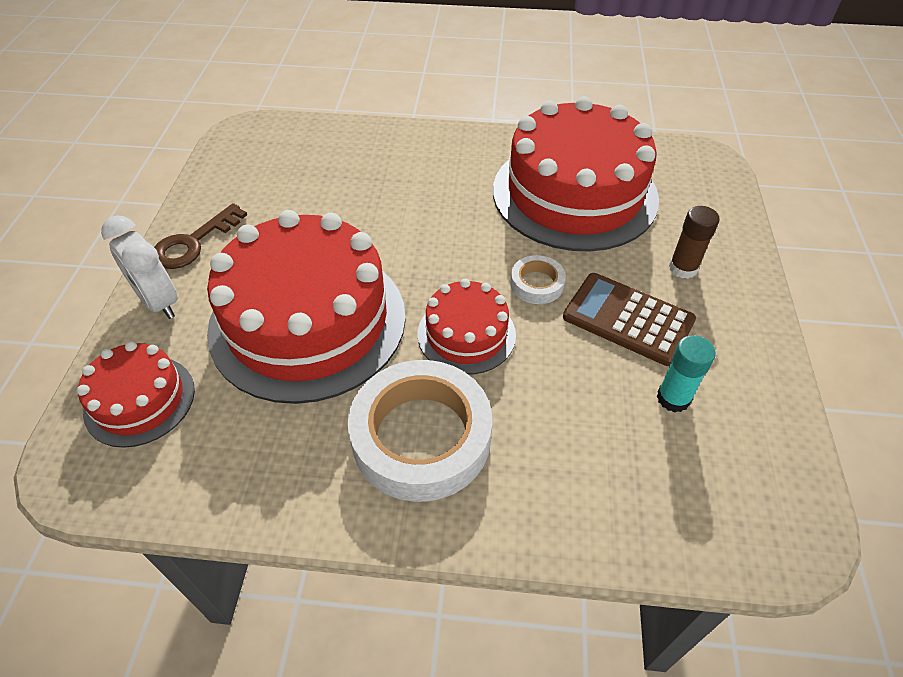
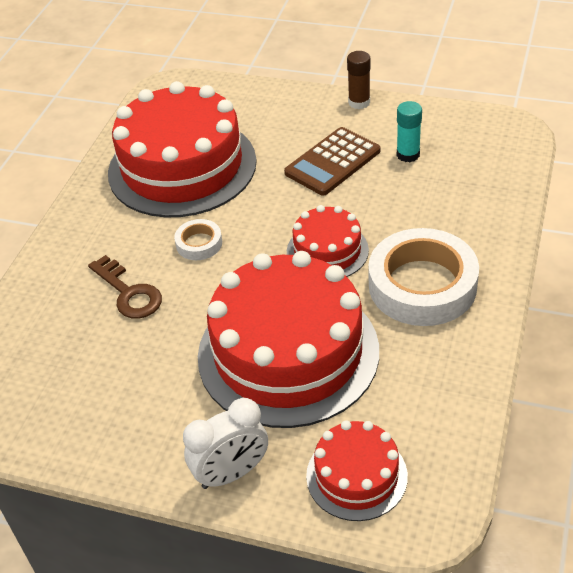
camera: 75 degrees left, 5 degrees down
(194, 242) = (149, 450): brown key -> brown key (128, 293)
(537, 284) = (283, 204): white tape -> white tape (199, 243)
(683, 268) = (289, 125): brown glue stick -> brown glue stick (359, 102)

